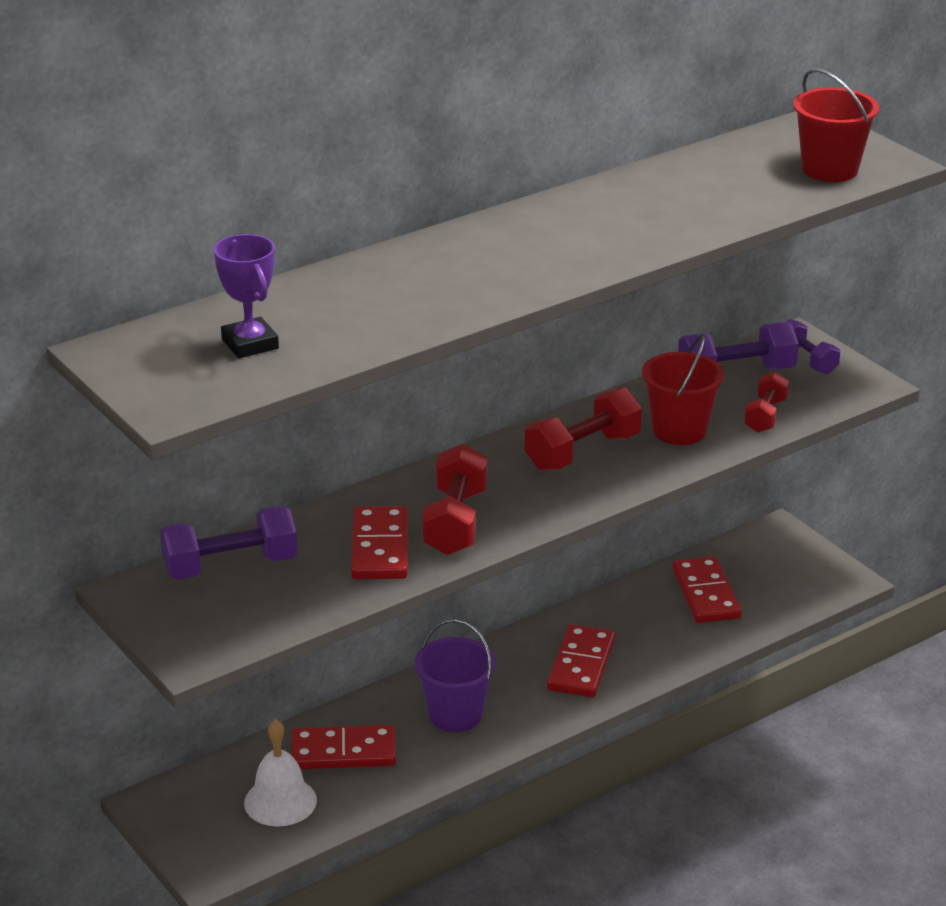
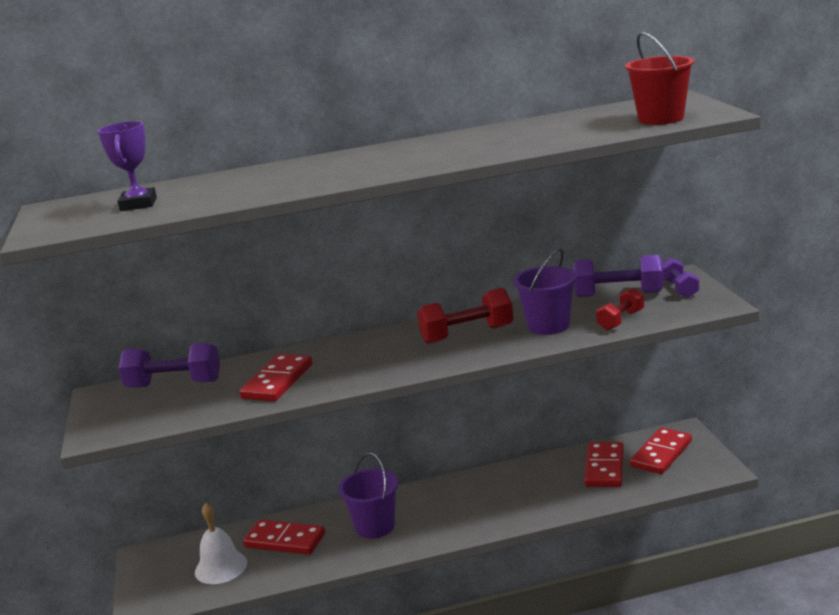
camera: 25 degrees right, 10 degrees down
(455, 522) = (341, 370): red dumbbell -> none
(581, 665) = (484, 505): red domino -> red domino (661, 454)
(679, 430) = (548, 326): red bucket -> purple bucket

